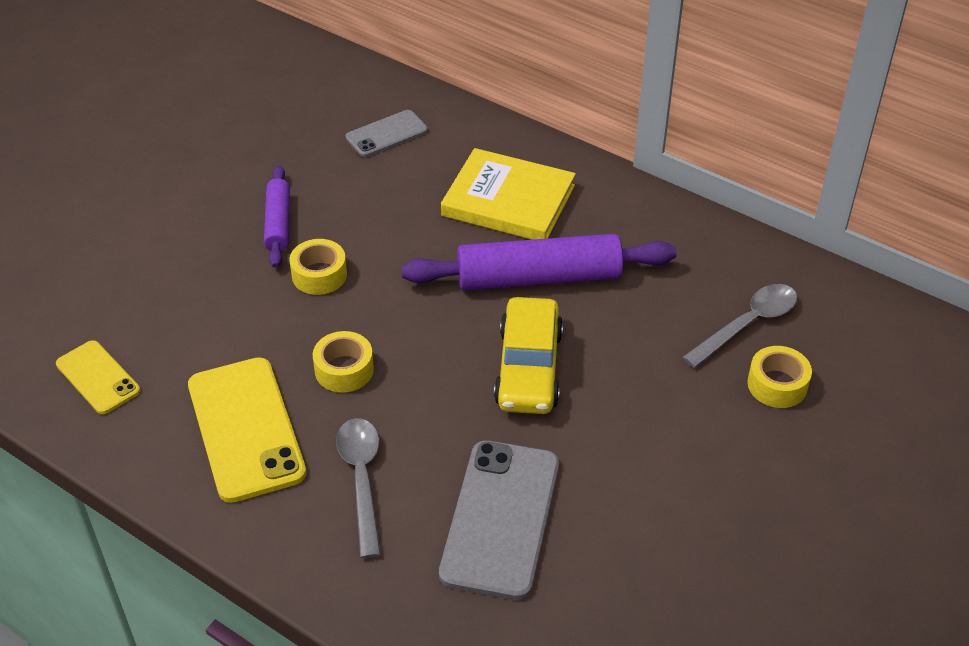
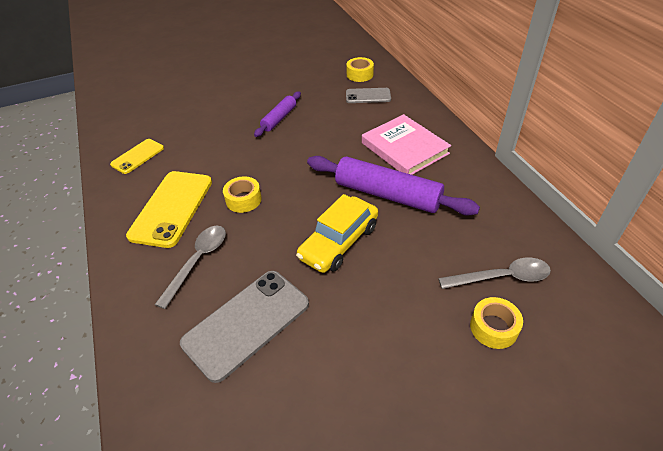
camera: 35 degrees right, 0 degrees up
(98, 377) = (137, 156): yellow phone -> yellow phone turned 45 degrees clockwise
(319, 275) = (275, 149): yellow tape -> yellow tape (360, 74)
(508, 201) = (404, 148): yellow book -> pink book

